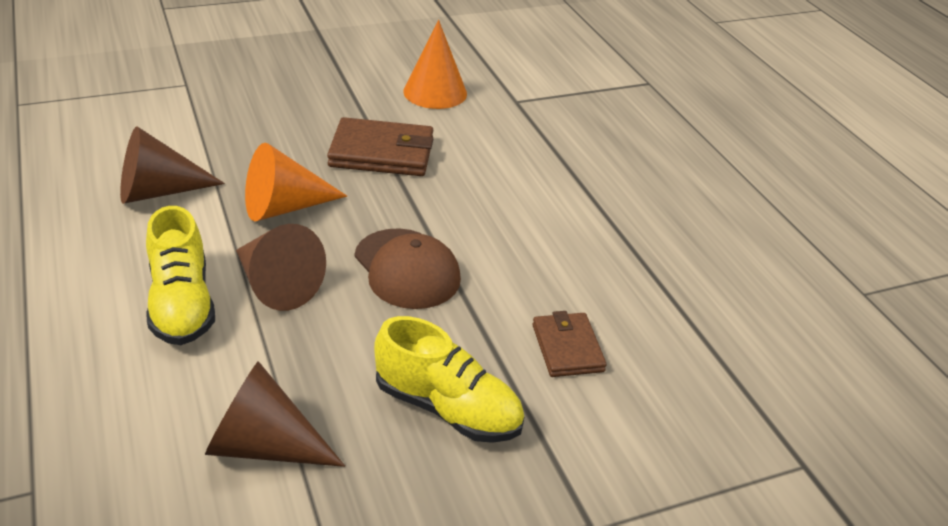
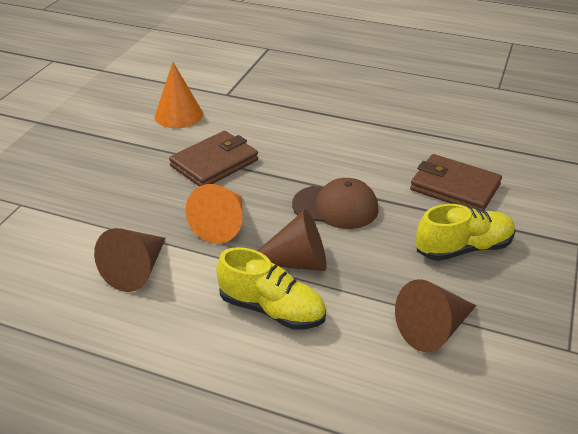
camera: 45 degrees left, 0 degrees up
(567, 348) = (455, 187): brown wallet -> brown wallet, size x1.60

